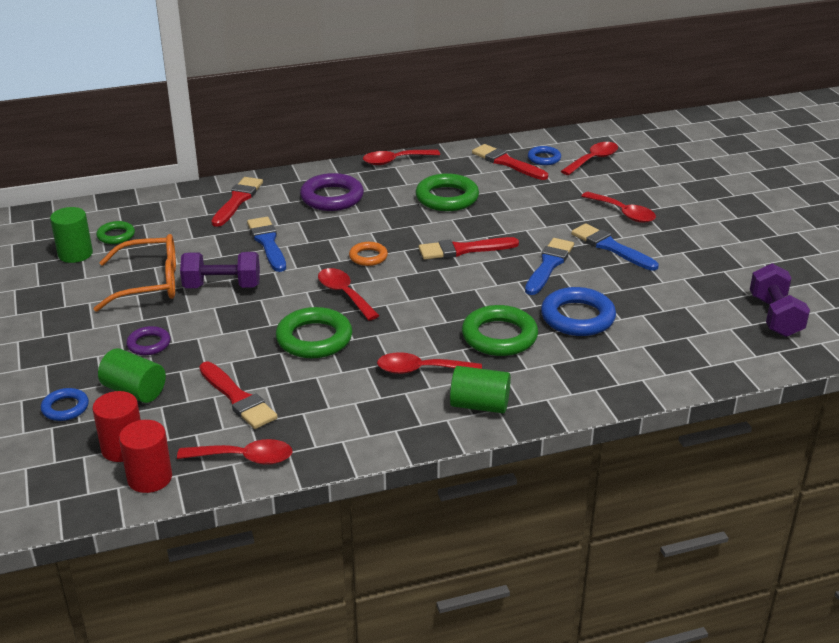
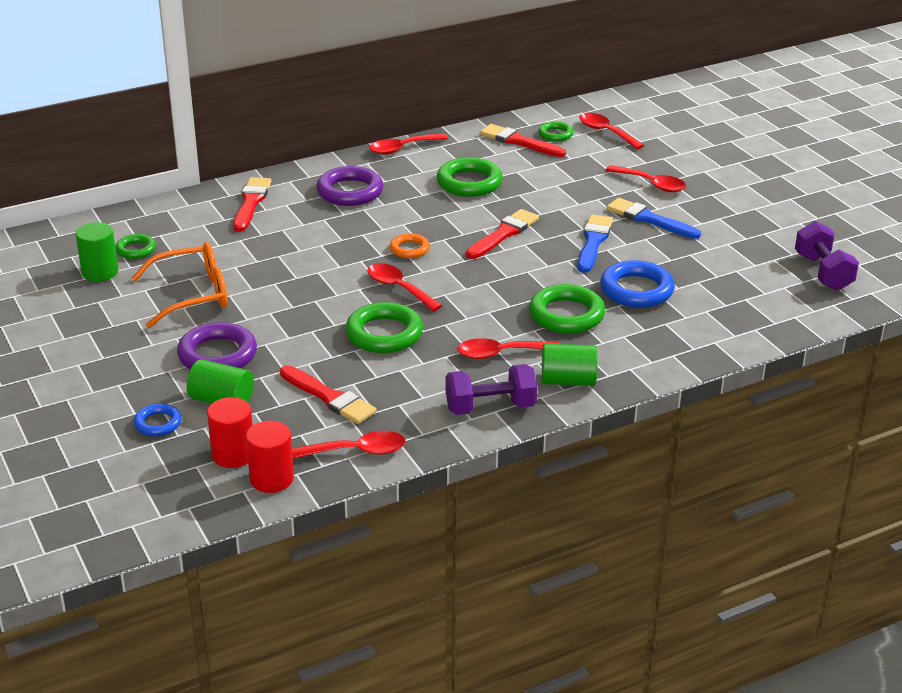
camera: 10 degrees left, 0 degrees up
(149, 344) = (217, 355): purple ring -> purple ring, size x1.78
(222, 286) = (270, 291): purple dumbbell -> purple dumbbell (490, 407)
(267, 243) = (300, 244): blue brush -> none
(463, 250) = (503, 234): red brush -> red brush turned 150 degrees clockwise
(544, 158) = (555, 134): blue ring -> green ring
(593, 160) = (605, 132): red spoon -> red spoon turned 75 degrees counterclockwise

